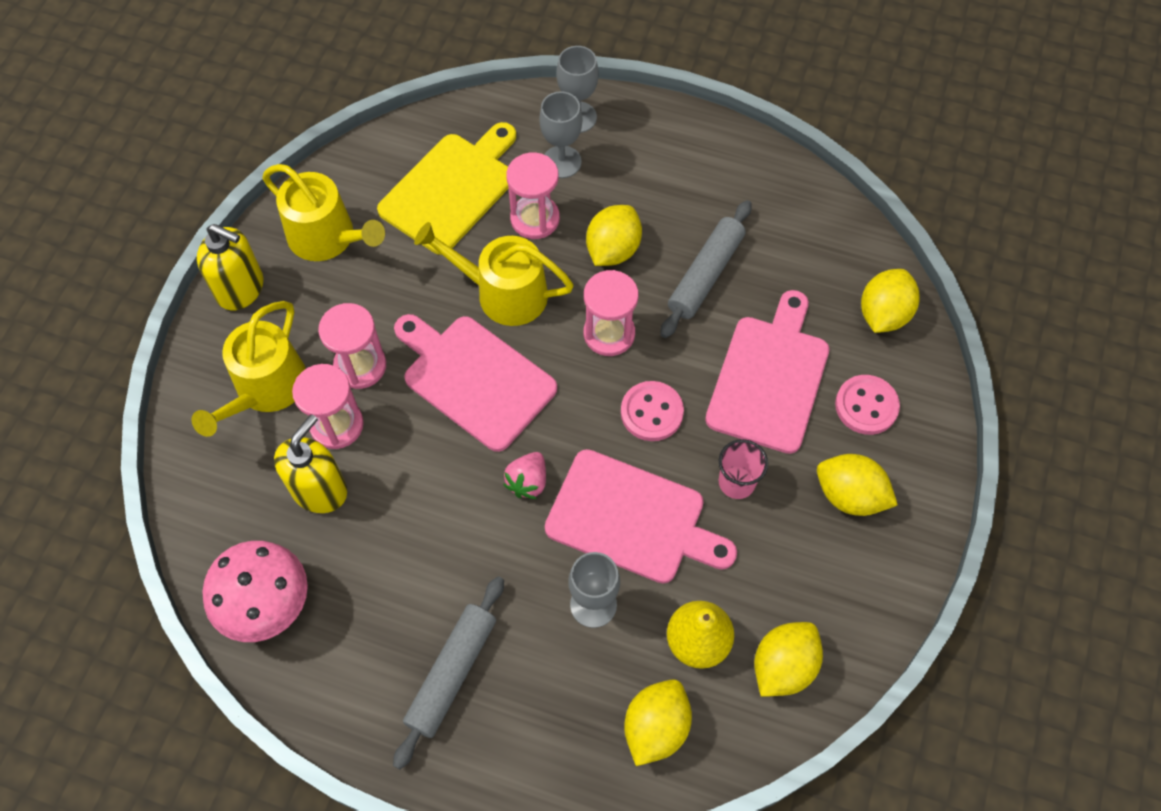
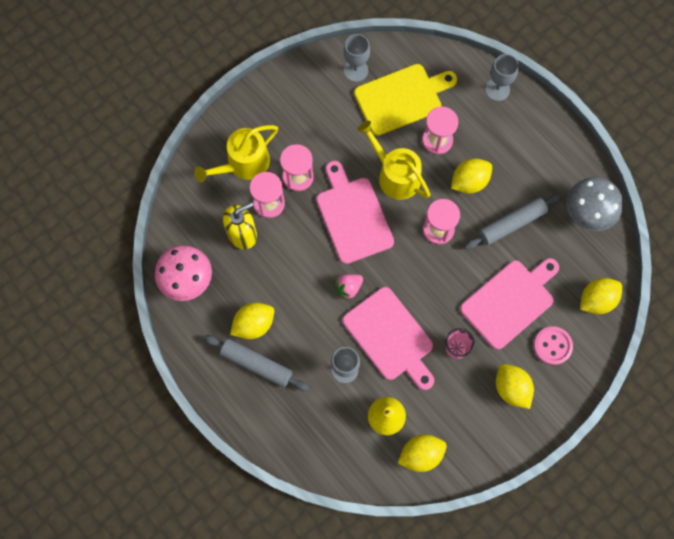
camera: 30 degrees right, 10 degrees up
(241, 289) = (259, 99): yellow soap dispenser -> none
(327, 237) = (319, 92): yellow watering can -> none
(451, 673) = (257, 364): grey rolling pin -> grey rolling pin turned 60 degrees clockwise
(561, 162) = (472, 113): grey goblet -> grey goblet (356, 70)
(651, 412) = (435, 286): pink button -> none
(655, 727) = (340, 447): yellow lemon -> yellow lemon (254, 324)
(797, 211) = (587, 213): none -> grey mushroom

